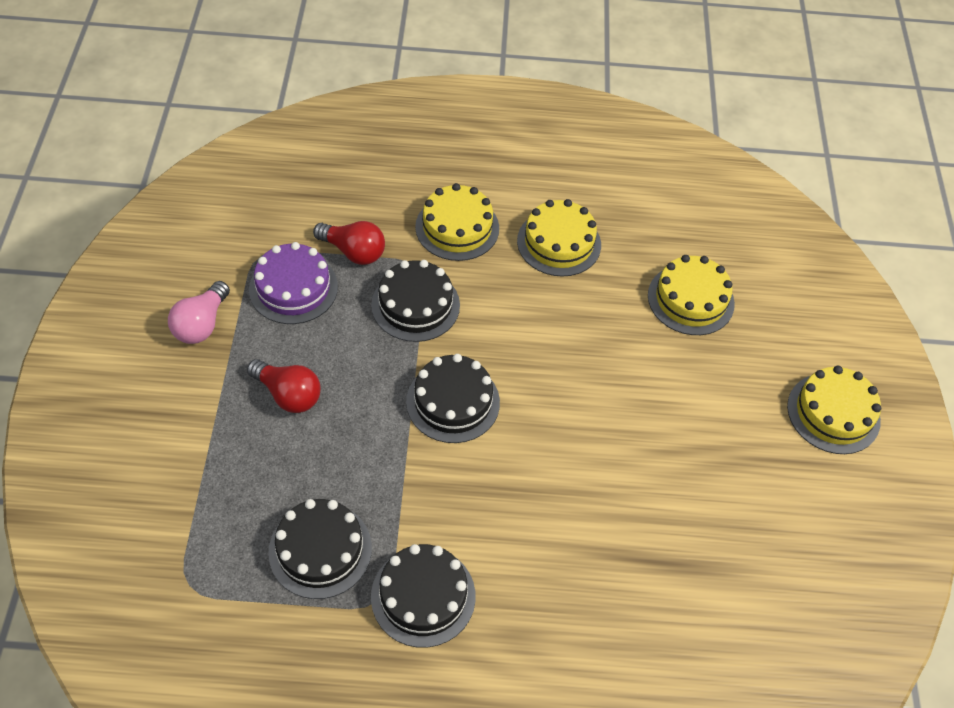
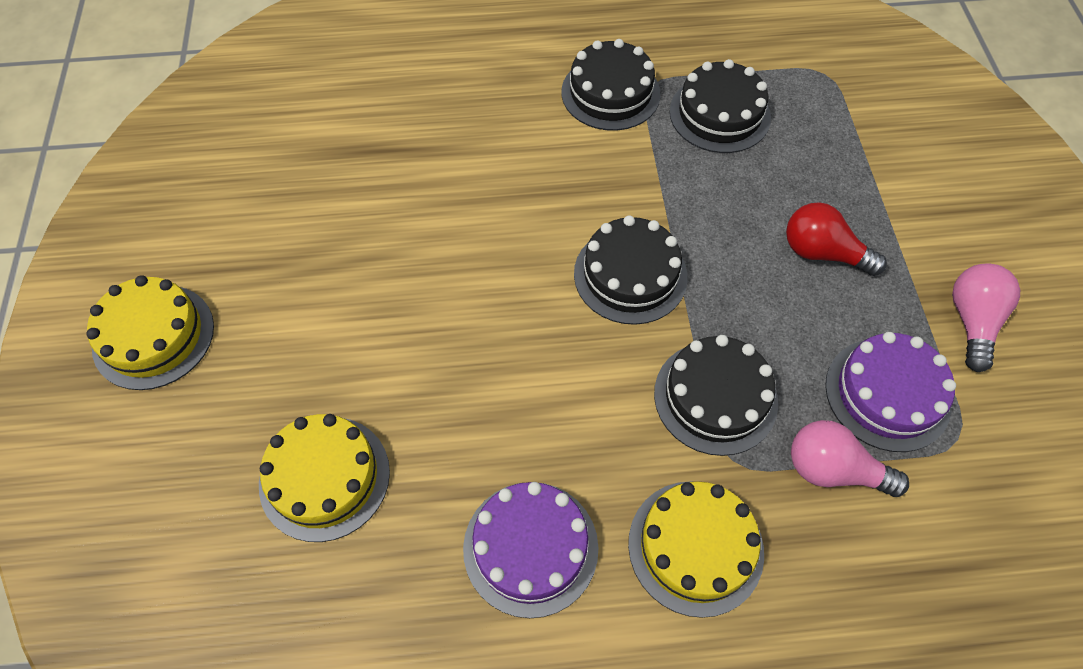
camera: 175 degrees right, 5 degrees up
(353, 252) = (833, 470): red light bulb -> pink light bulb
(559, 243) = (530, 547): yellow cake -> purple cake

